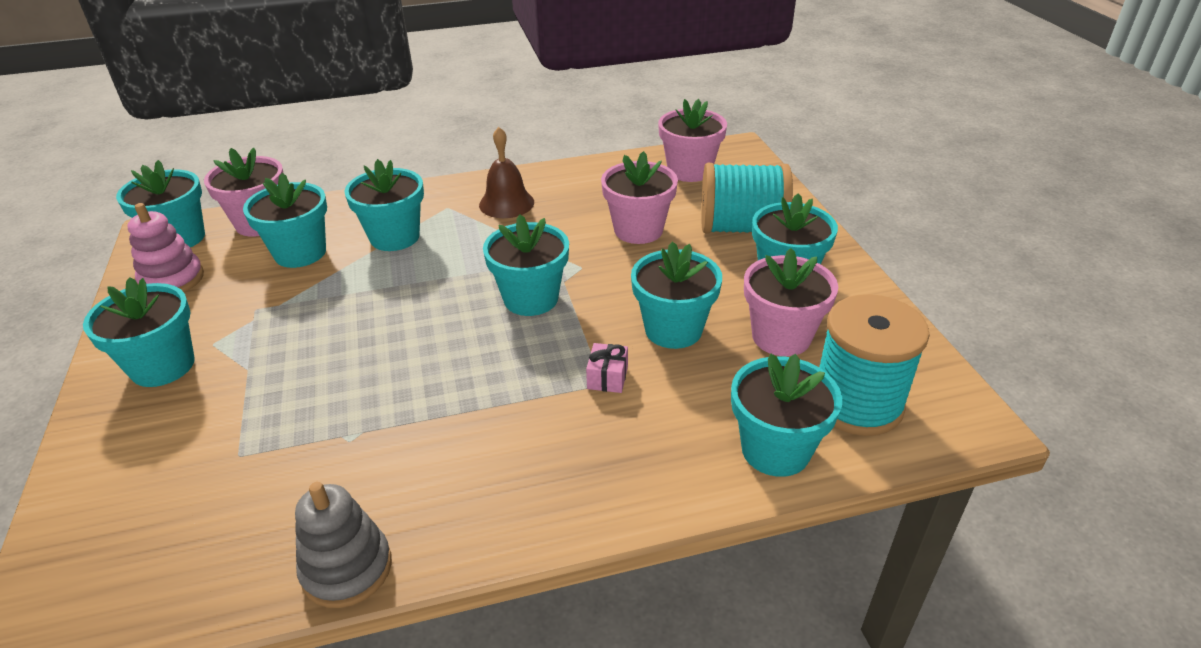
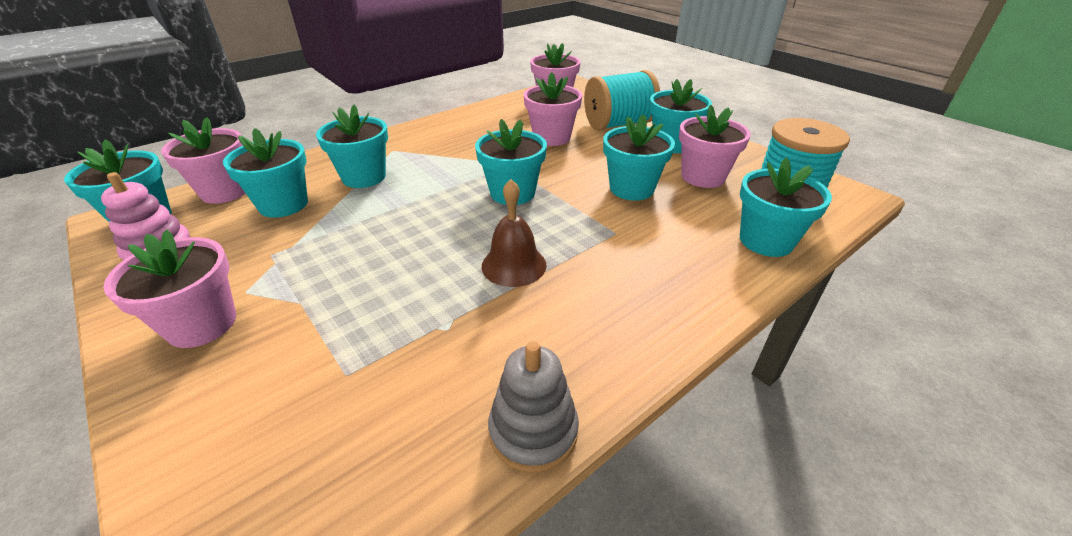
camera: 25 degrees left, 0 degrees up
(163, 366) = (202, 324): turquoise flower pot -> pink flower pot
(506, 203) = (439, 139): brown bell -> brown bell (514, 265)
(607, 377) = (615, 228): pink gift -> none

